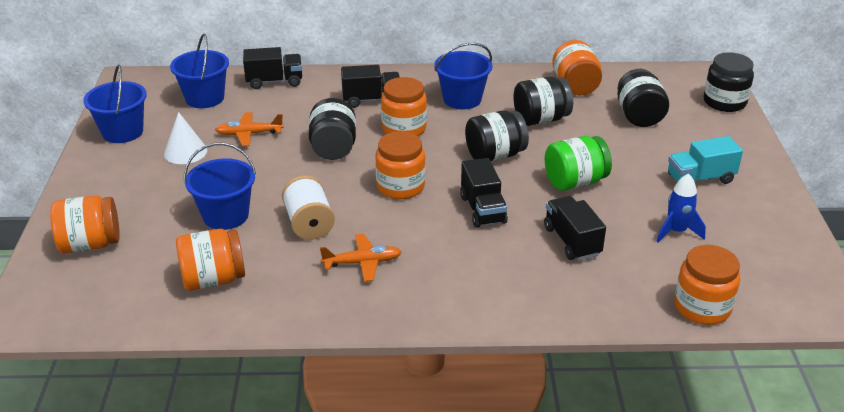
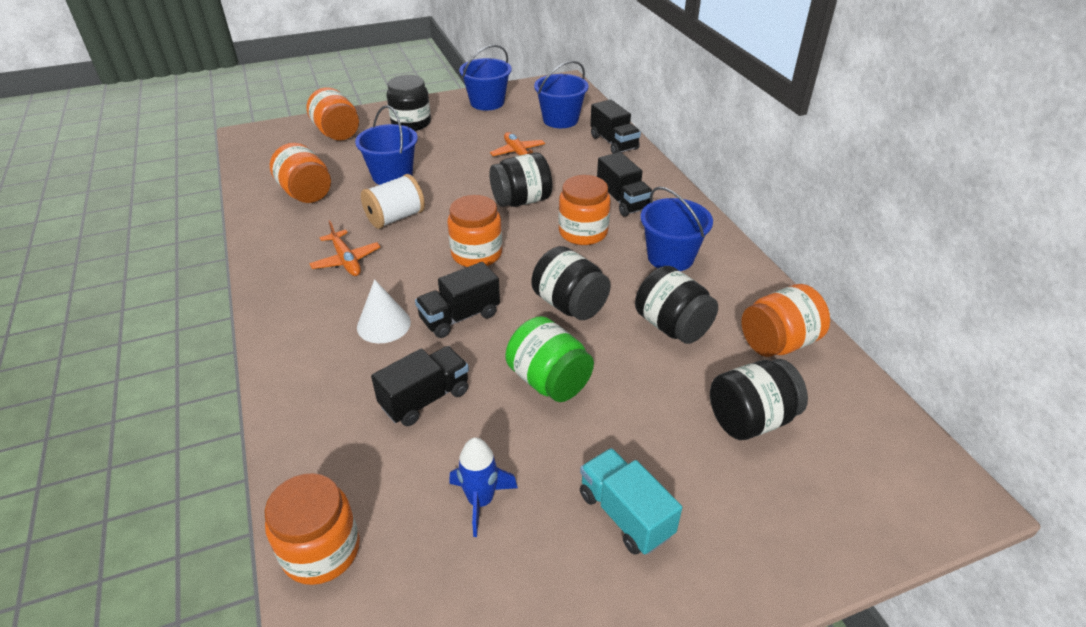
camera: 70 degrees right, 5 degrees up
(185, 152) = (474, 134): white cone -> white cone (383, 324)
(724, 102) = (877, 523): black jar -> black jar (411, 123)

